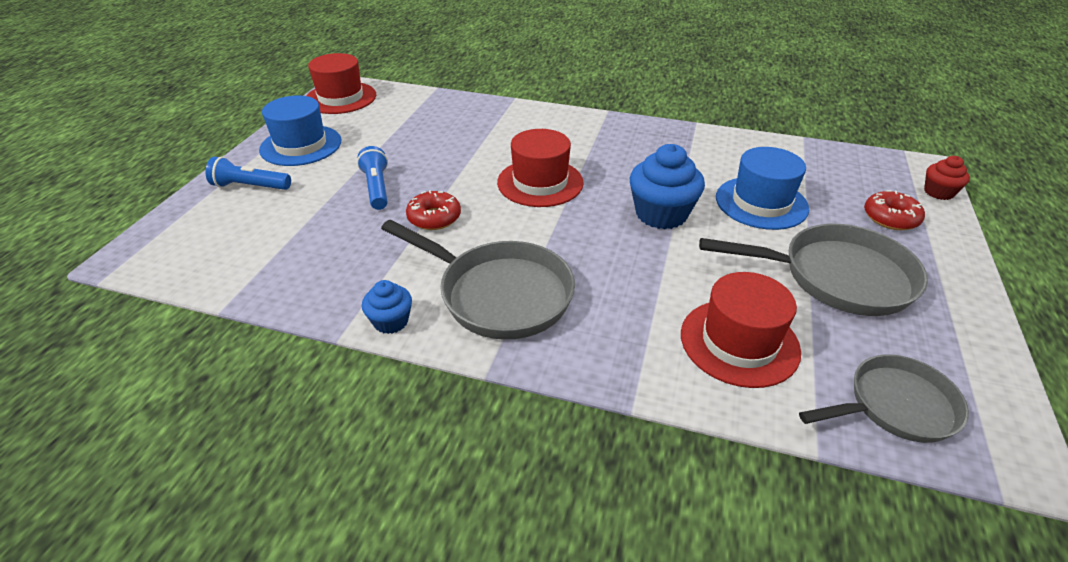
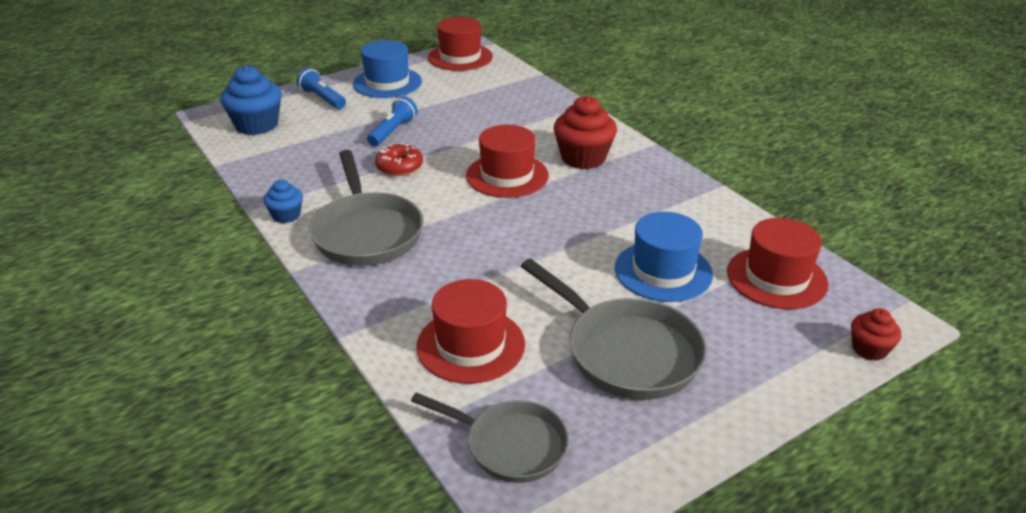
camera: 40 degrees right, 5 degrees down
(575, 142) = (583, 158): none -> red cupcake
(661, 214) = (562, 239): blue cupcake -> blue cupcake (257, 125)
(825, 172) = (776, 278): none -> red hat
(890, 218) = (768, 341): red donut -> none

